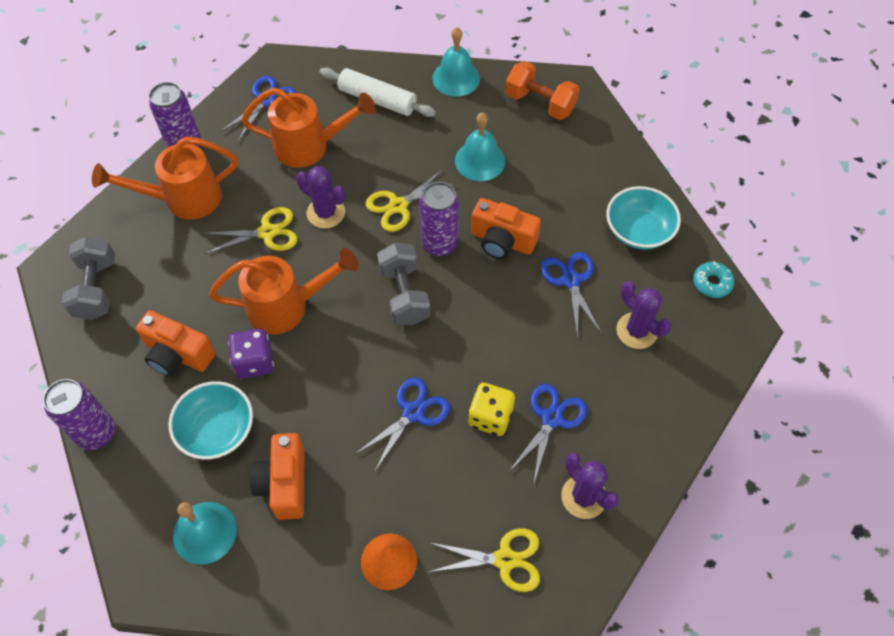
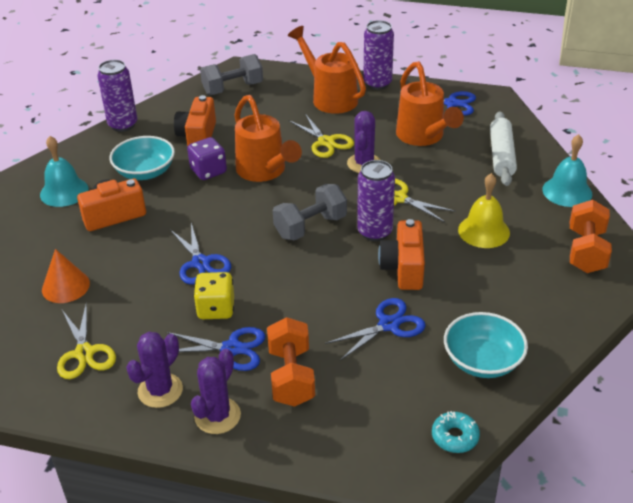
camera: 70 degrees right, 20 degrees down
(413, 412) = (200, 263): blue scissors -> blue scissors turned 45 degrees clockwise
(480, 160) = (483, 231): turquoise bell -> yellow bell
(605, 379) = (291, 376): none -> orange dumbbell
(636, 331) = (358, 387): purple cactus -> purple cactus (217, 416)

